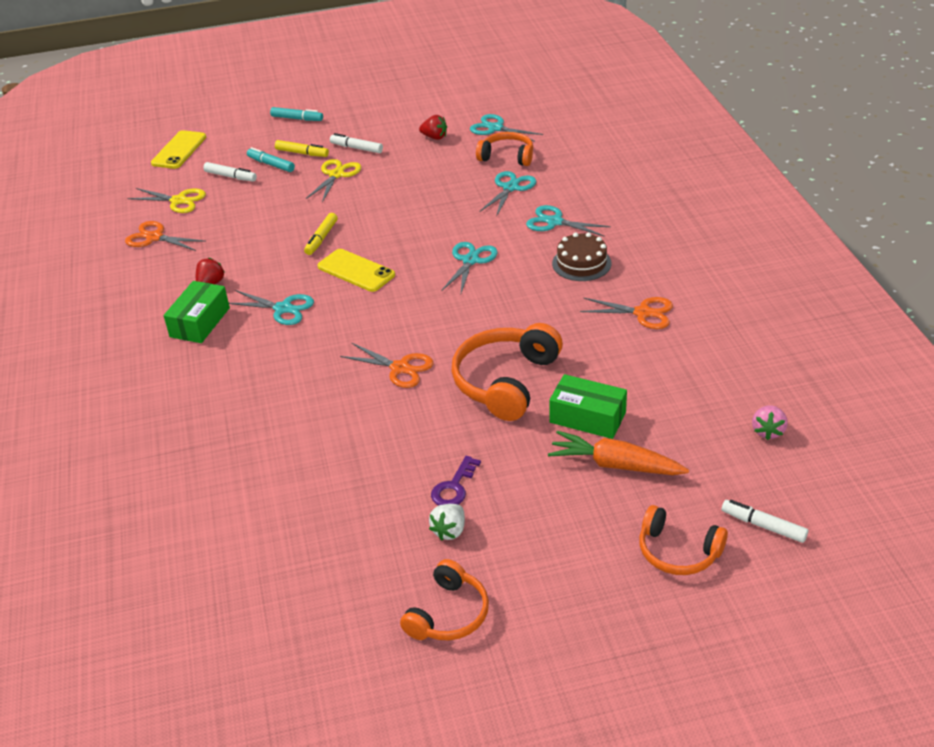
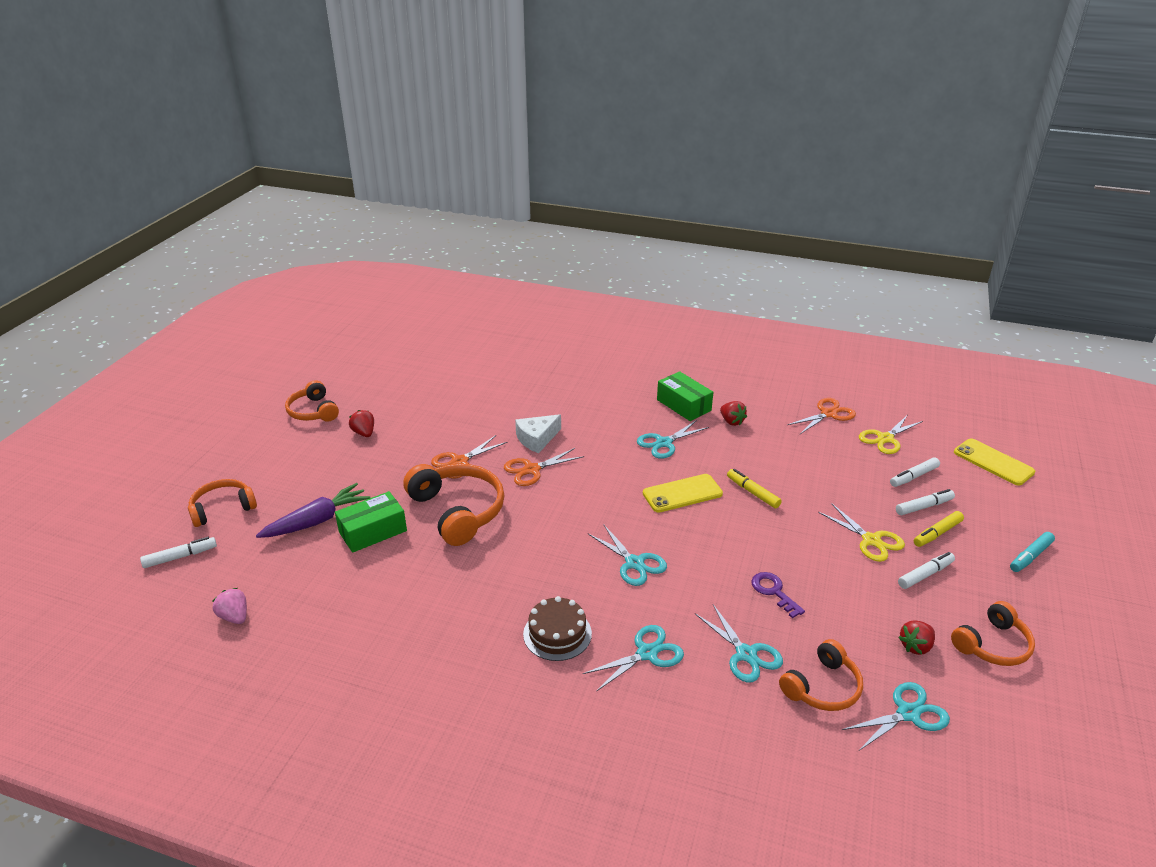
camera: 120 degrees right, 5 degrees down
(271, 164) = (924, 507): turquoise marker -> white marker
(344, 390) = (537, 439): none -> white cheese
(405, 116) = (992, 645): none -> orange headphones
(449, 531) = (364, 433): white strawberry -> red strawberry
(454, 487) = (393, 448): purple key -> purple key (773, 592)
(615, 465) = (317, 521): orange carrot -> purple carrot
(642, 313) = (443, 632): orange scissors -> orange scissors (460, 462)

